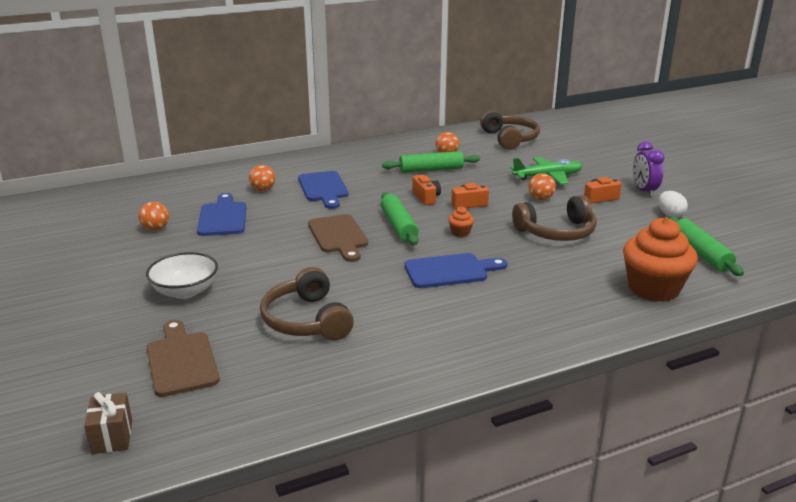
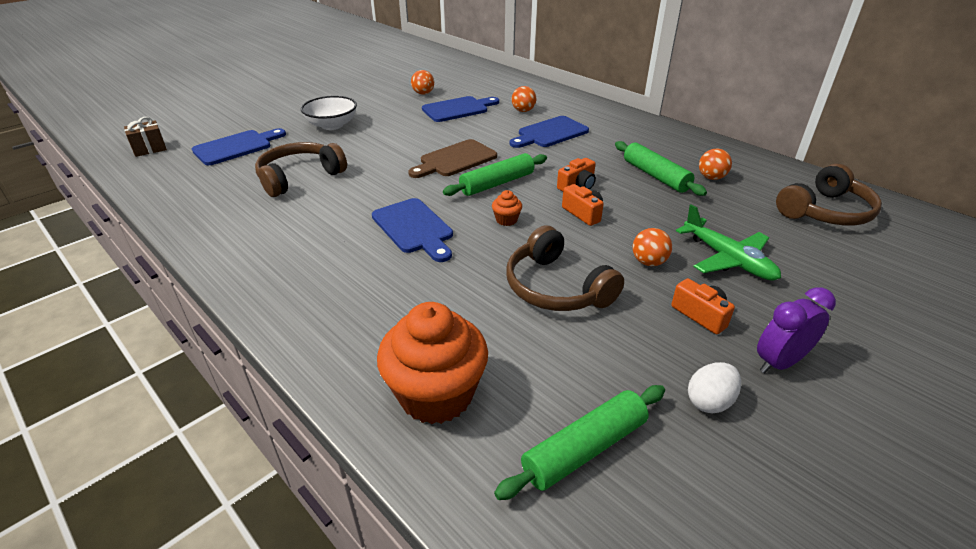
camera: 70 degrees right, 10 degrees up
(181, 361) = (236, 147): brown cutting board -> blue cutting board

